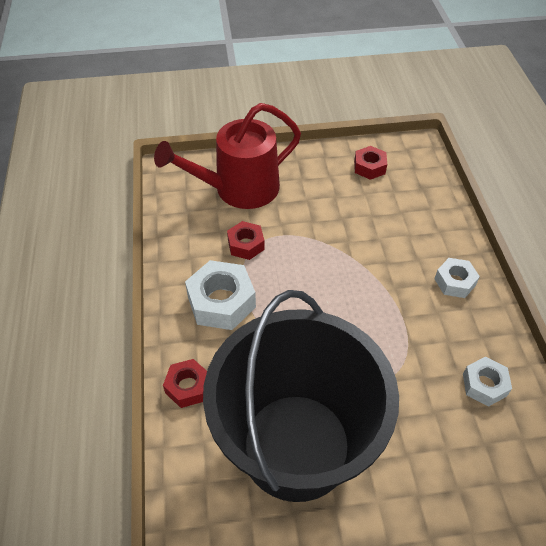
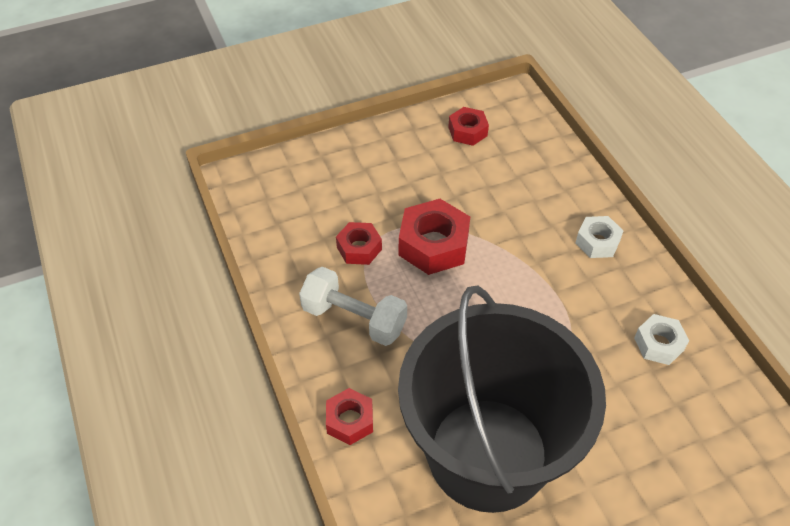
camera: 15 degrees left, 0 degrees up
(221, 302) = (354, 319): white nut -> white dumbbell
(239, 189) = (329, 185): red watering can -> none
(309, 254) = (433, 245): none -> red nut

